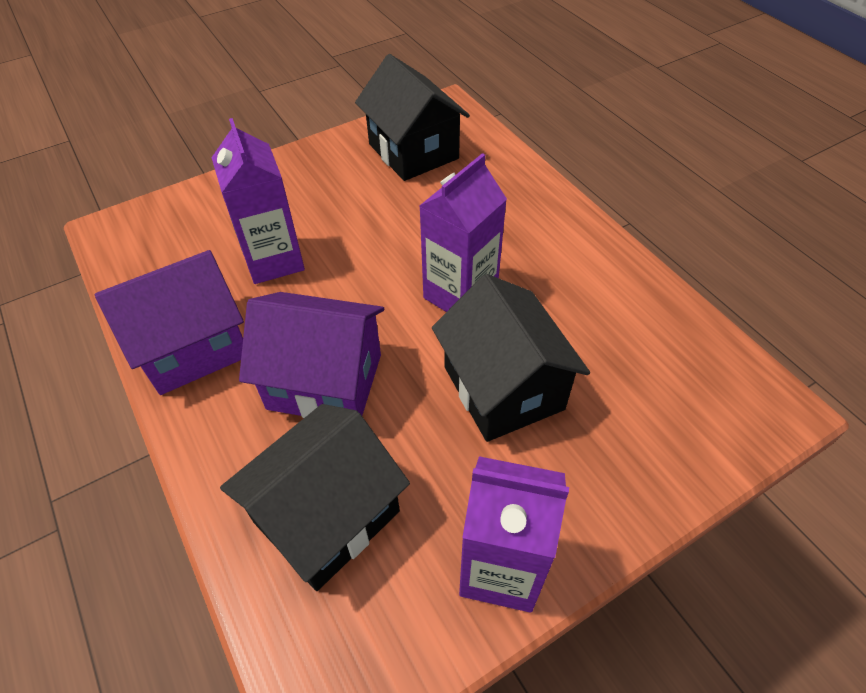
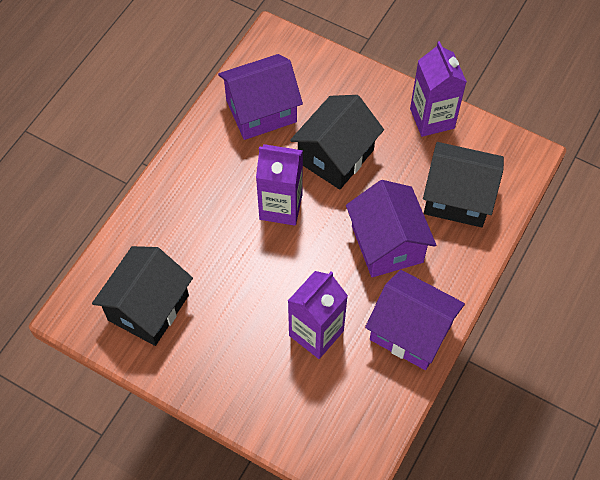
camera: 120 degrees left, 10 degrees up
(629, 334) = (261, 111): none -> purple house

